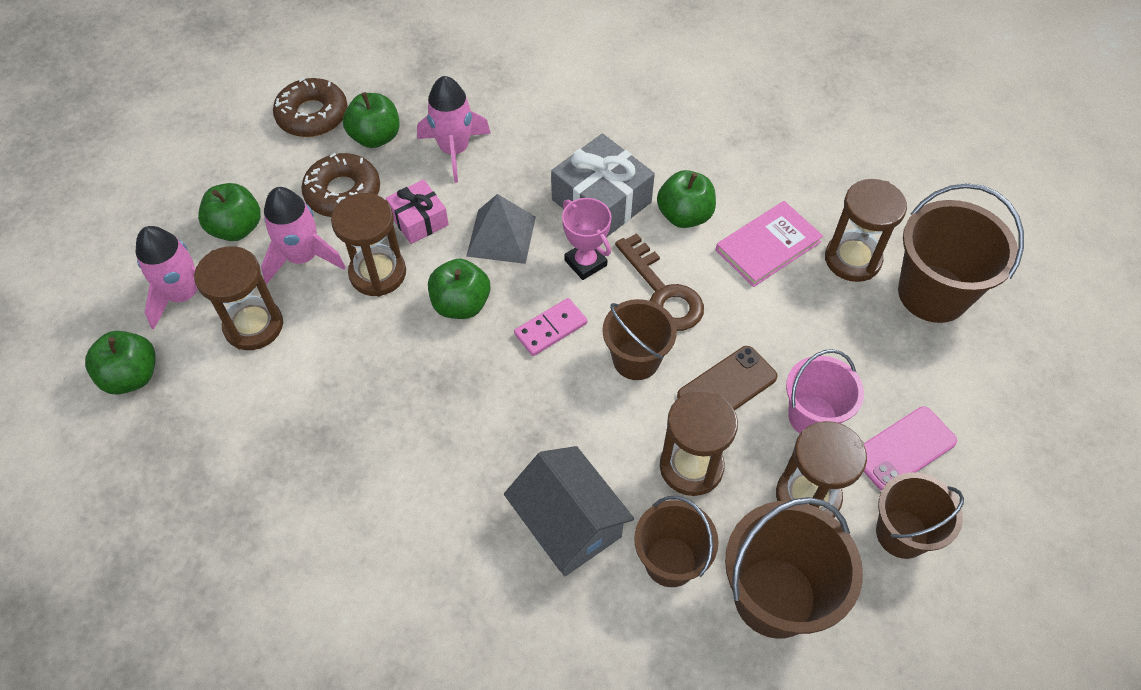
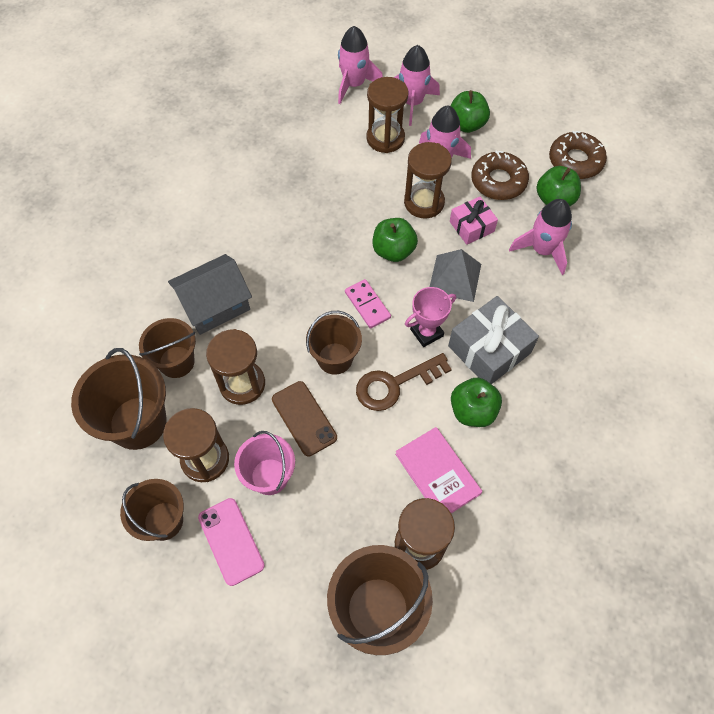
camera: 95 degrees right, 5 degrees up
(132, 376) = (354, 84): green apple -> pink rocket

